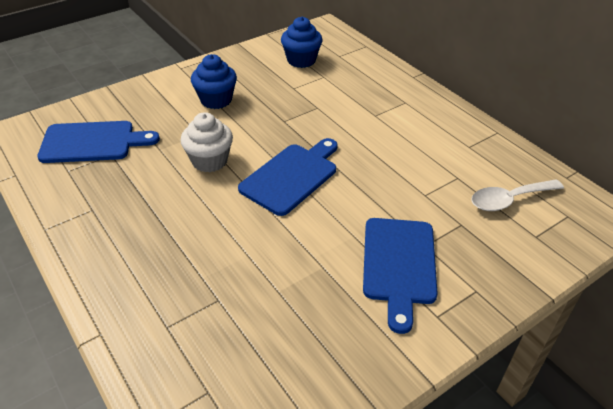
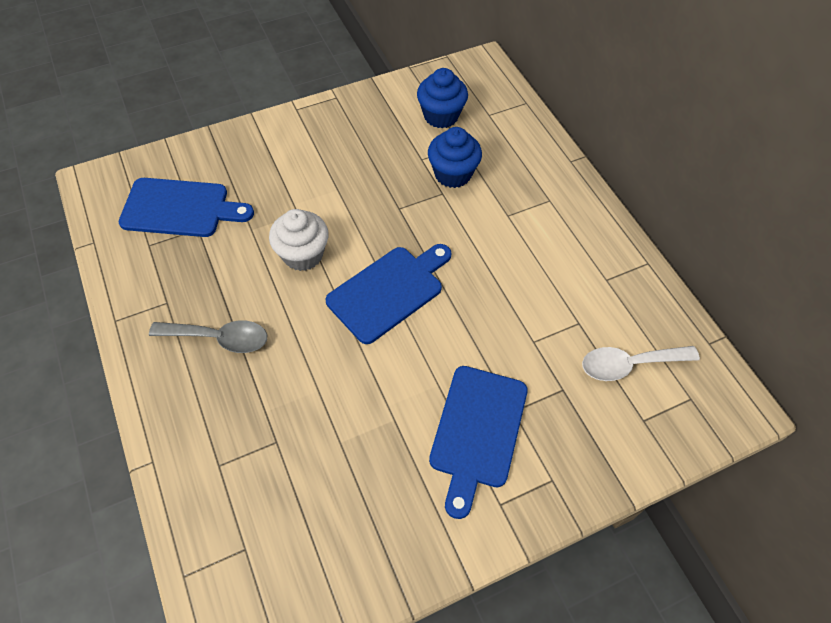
camera: 10 degrees right, 15 degrees up
(146, 229) = (219, 338): none -> grey spoon
(216, 100) = (327, 165): blue cupcake -> blue cupcake (453, 174)

